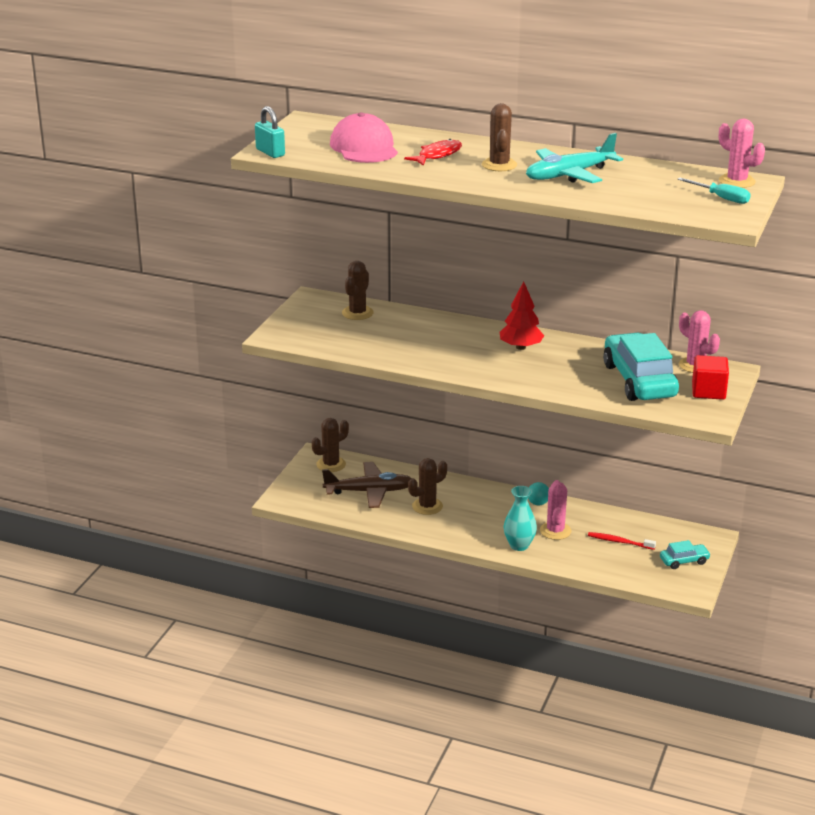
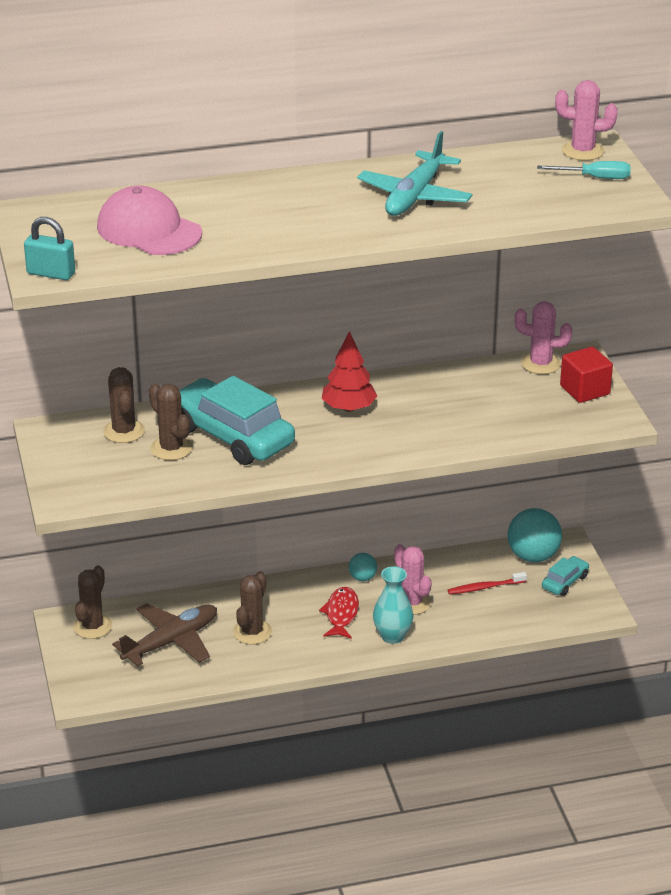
camera: 35 degrees left, 5 degrees up
(437, 155) = (245, 215): red fish -> red fish (341, 614)
(499, 165) = (327, 207): brown cactus -> brown cactus (171, 448)
(639, 380) = (508, 403): turquoise car -> turquoise car (231, 436)
(678, 536) = (533, 556): none -> turquoise ball

